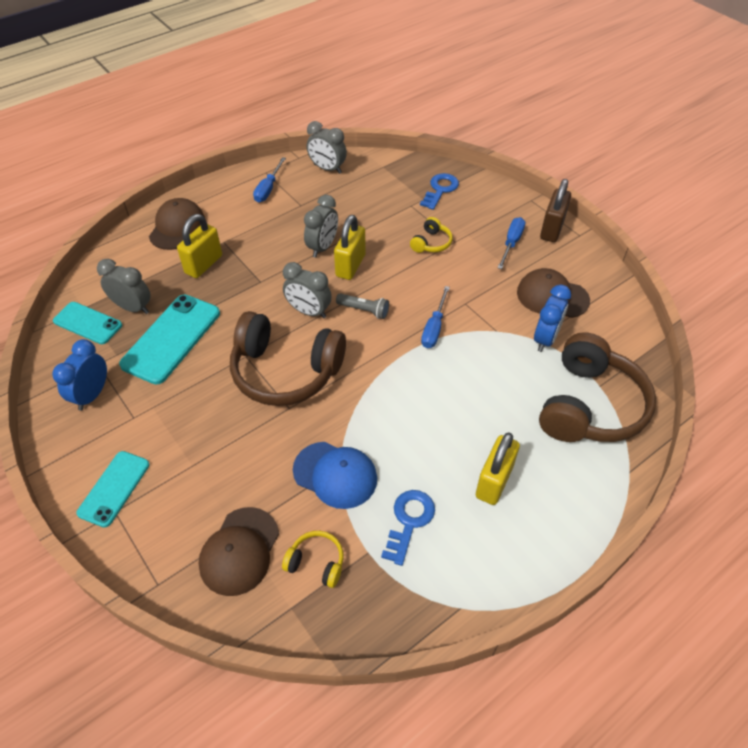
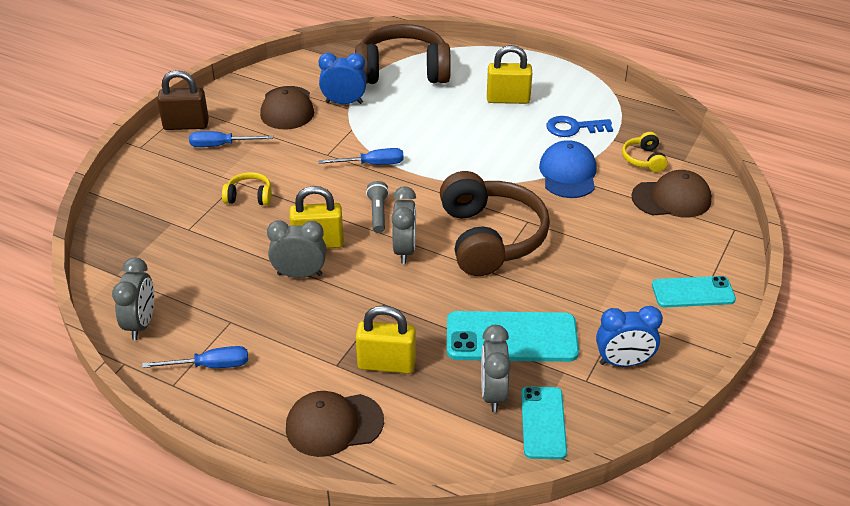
camera: 115 degrees left, 10 degrees down
(440, 190) = (148, 214): blue key -> none

